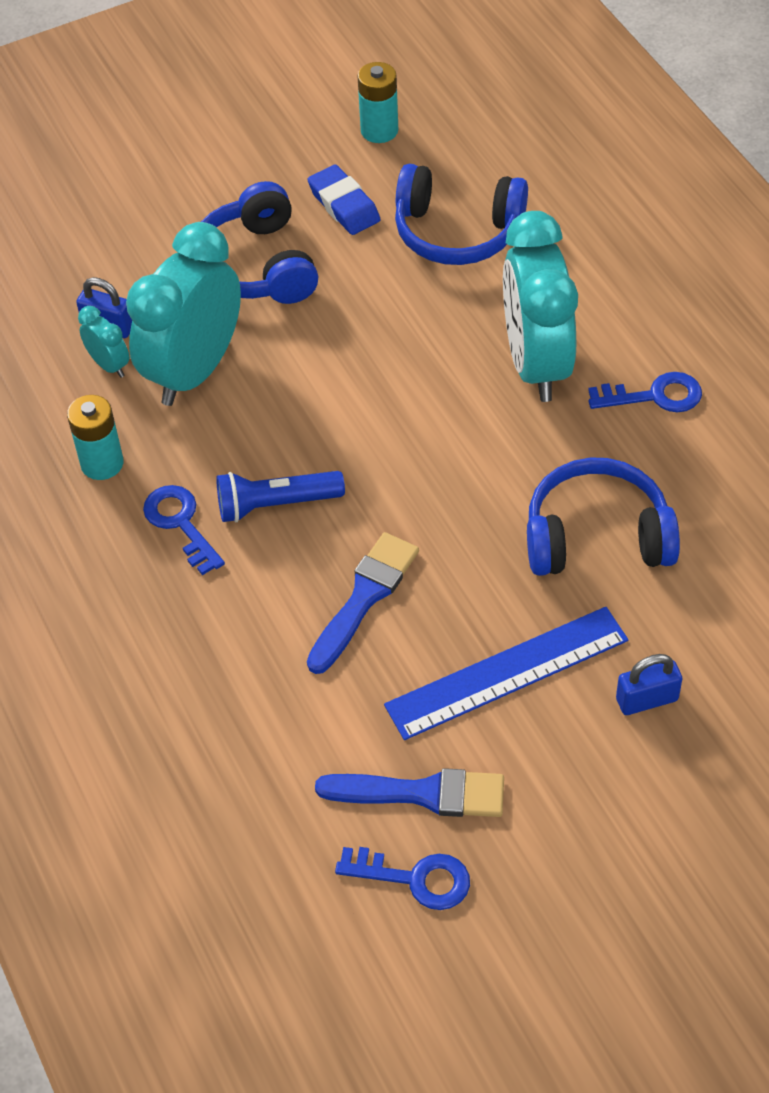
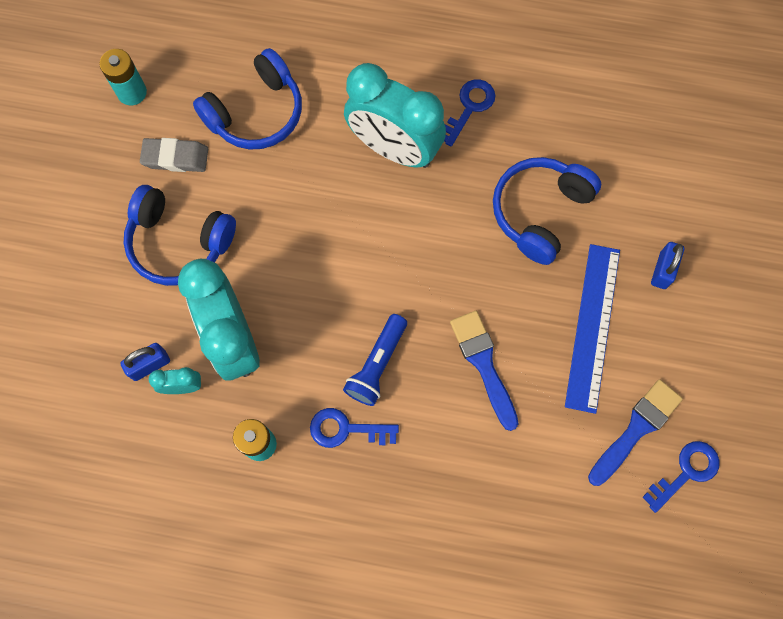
camera: 55 degrees left, 20 degrees up
(344, 205) = (175, 158): blue eraser -> grey eraser

